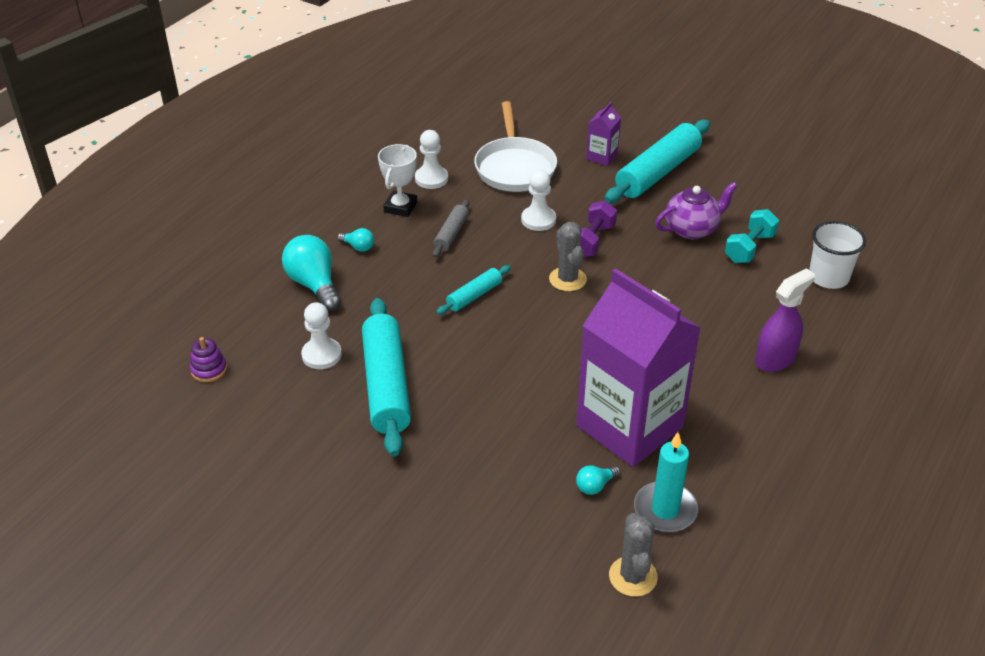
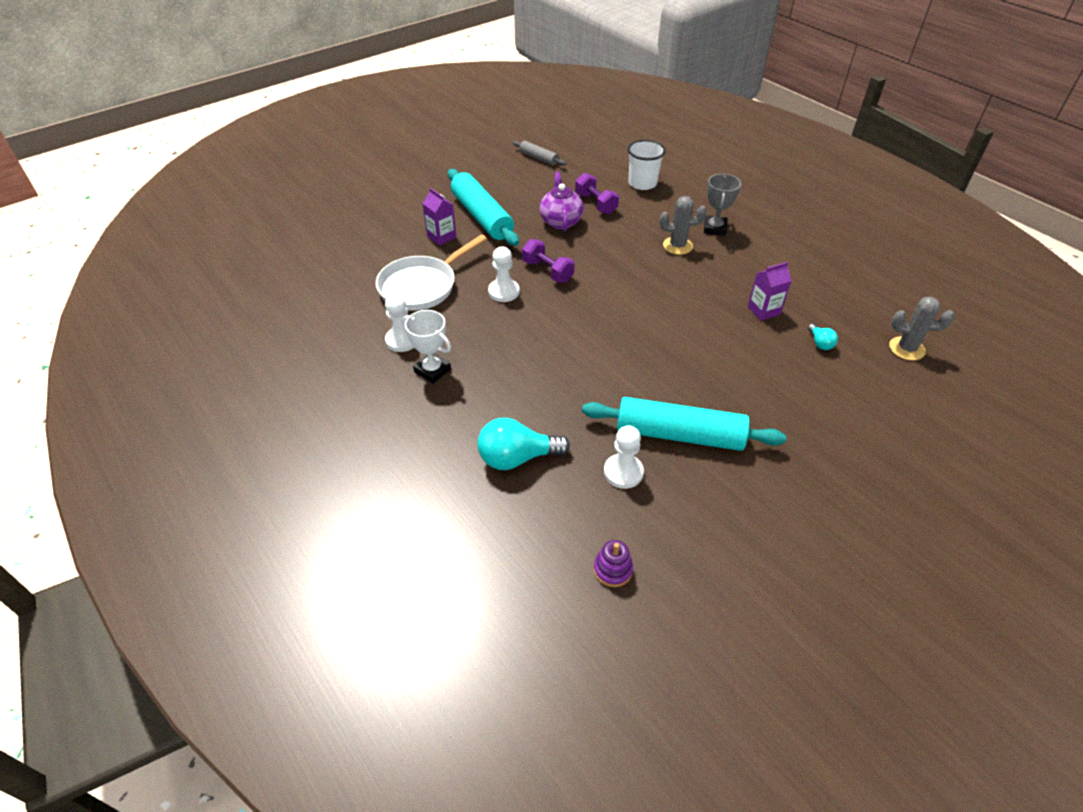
camera: 70 degrees left, 5 degrees up
(358, 247) = (476, 413): turquoise light bulb -> none
(451, 234) = (493, 347): grey rolling pin -> grey rolling pin (539, 158)
(474, 296) = (584, 353): turquoise rolling pin -> none
(514, 167) = (422, 286): white pan -> white pan turned 120 degrees clockwise
(567, 279) = (588, 296): grey cactus -> grey cactus (677, 246)
(629, 426) = (763, 310): purple carton -> purple carton, size x0.41
(665, 510) = (847, 317): turquoise candle -> none
(749, 248) = (595, 204): turquoise dumbbell -> purple dumbbell
(775, 359) = (714, 228): purple spray bottle -> grey trophy

